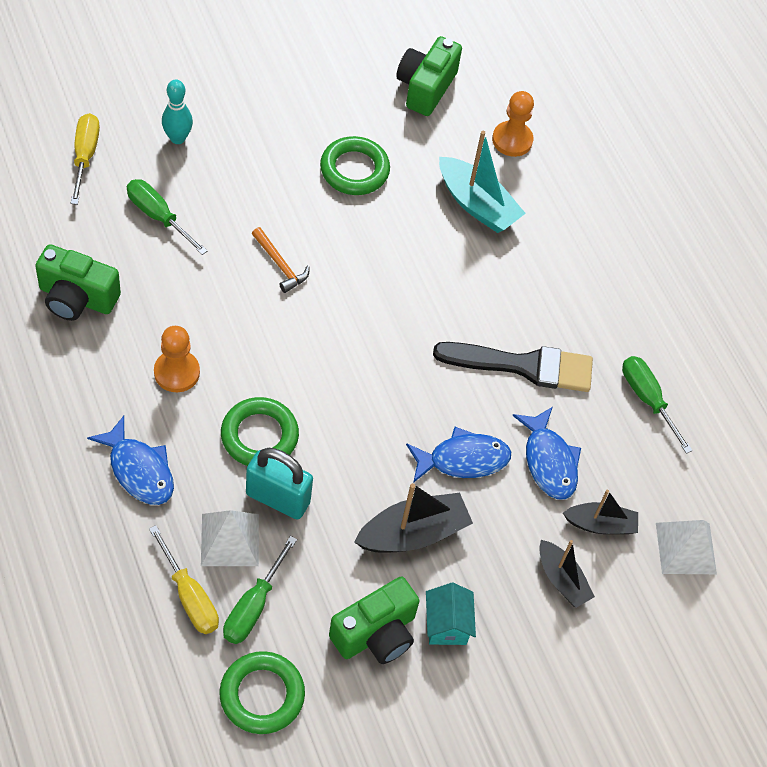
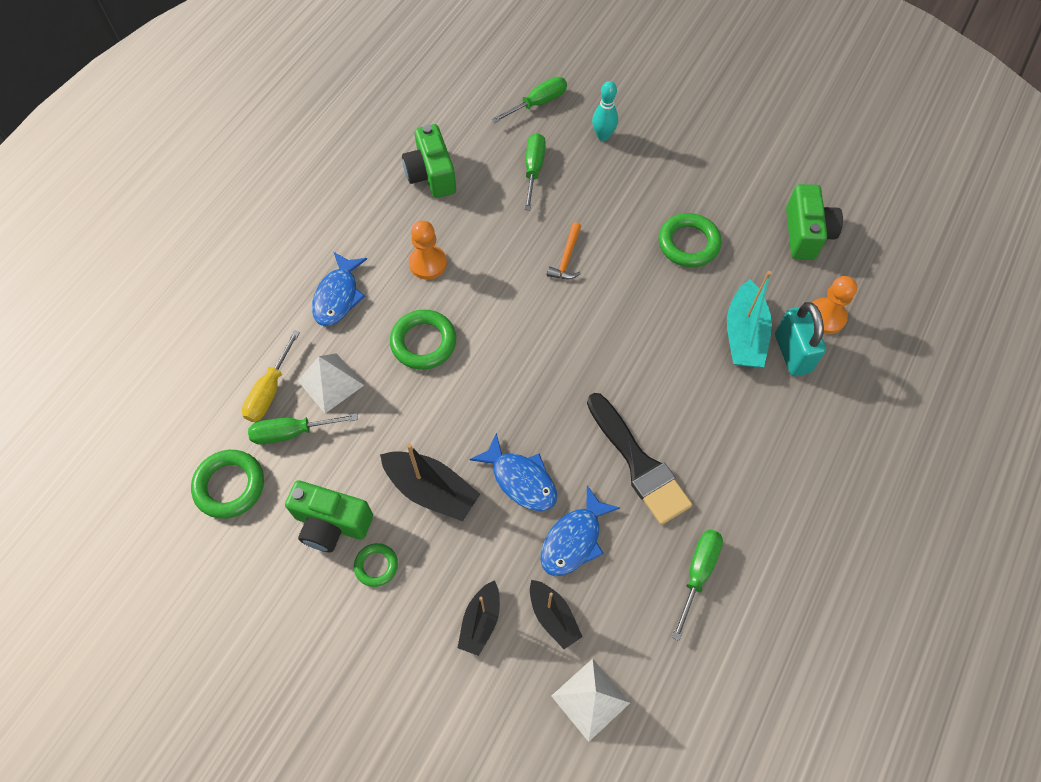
camera: 60 degrees right, 5 degrees up
(85, 155) = (538, 103): yellow screwdriver -> green screwdriver
(278, 498) = (385, 387): turquoise padlock -> turquoise padlock (792, 353)
(425, 87) = (806, 234): green camera -> green camera turned 105 degrees clockwise
(447, 624) = (376, 566): turquoise house -> green ring

